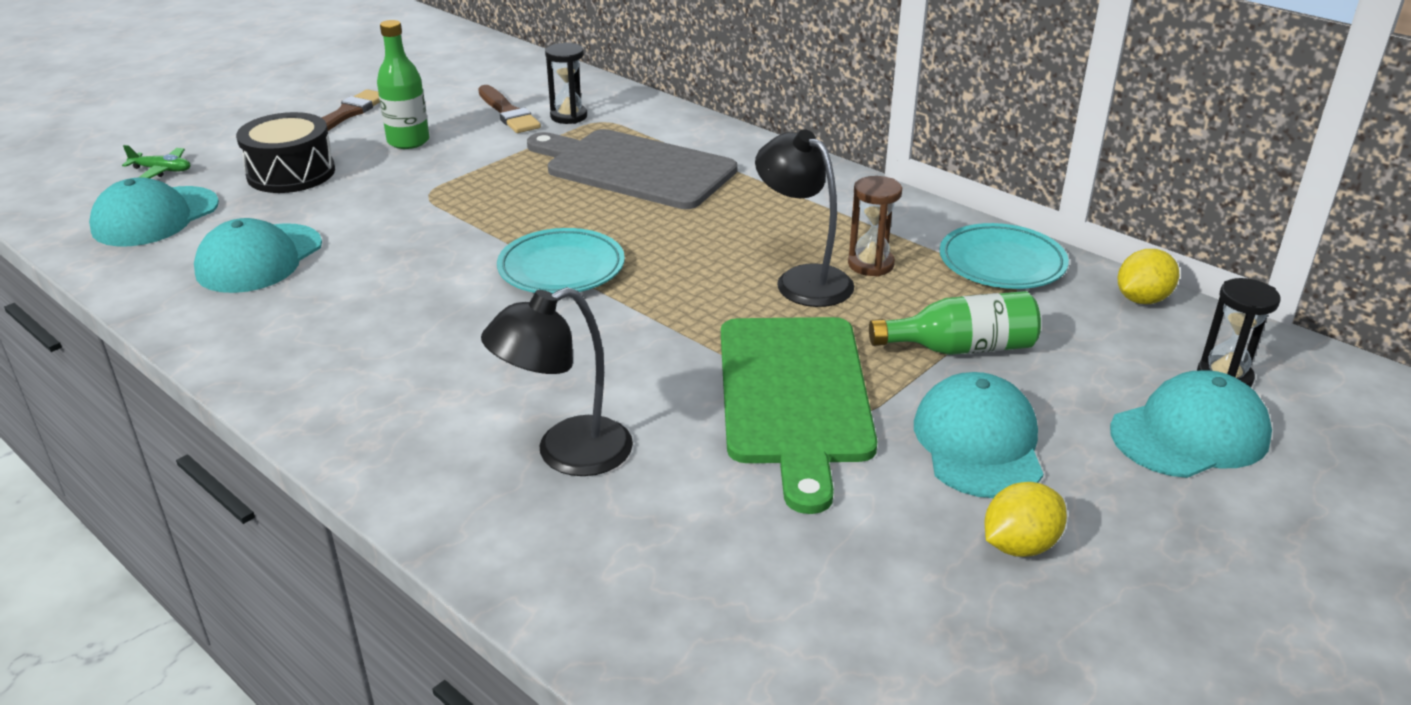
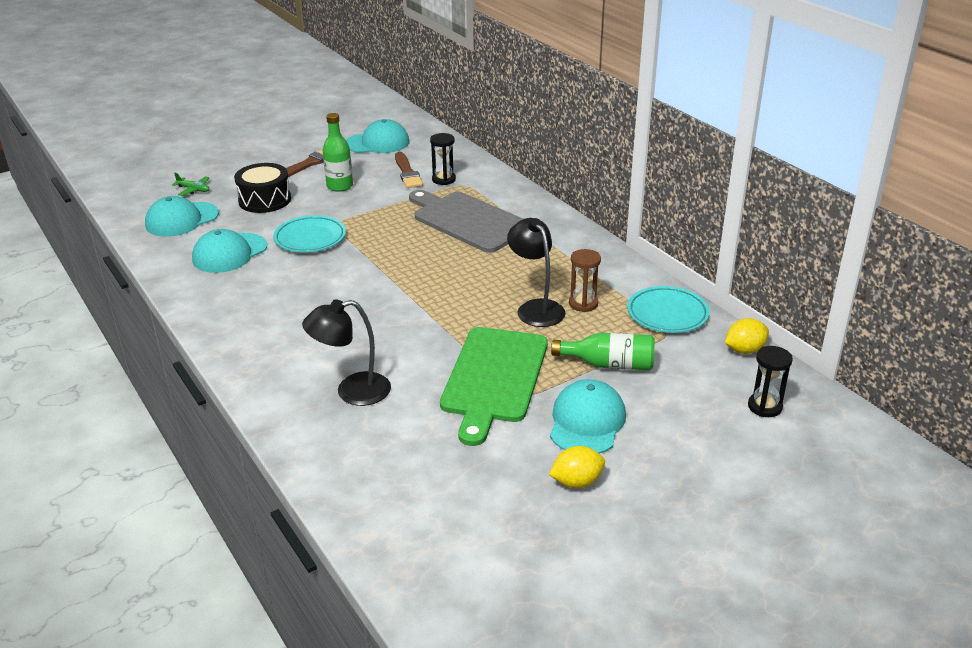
camera: 15 degrees right, 0 degrees up
(561, 268) = (396, 281): turquoise plate -> turquoise plate (310, 238)
(1189, 434) = (719, 437): turquoise cap -> turquoise cap (377, 143)

